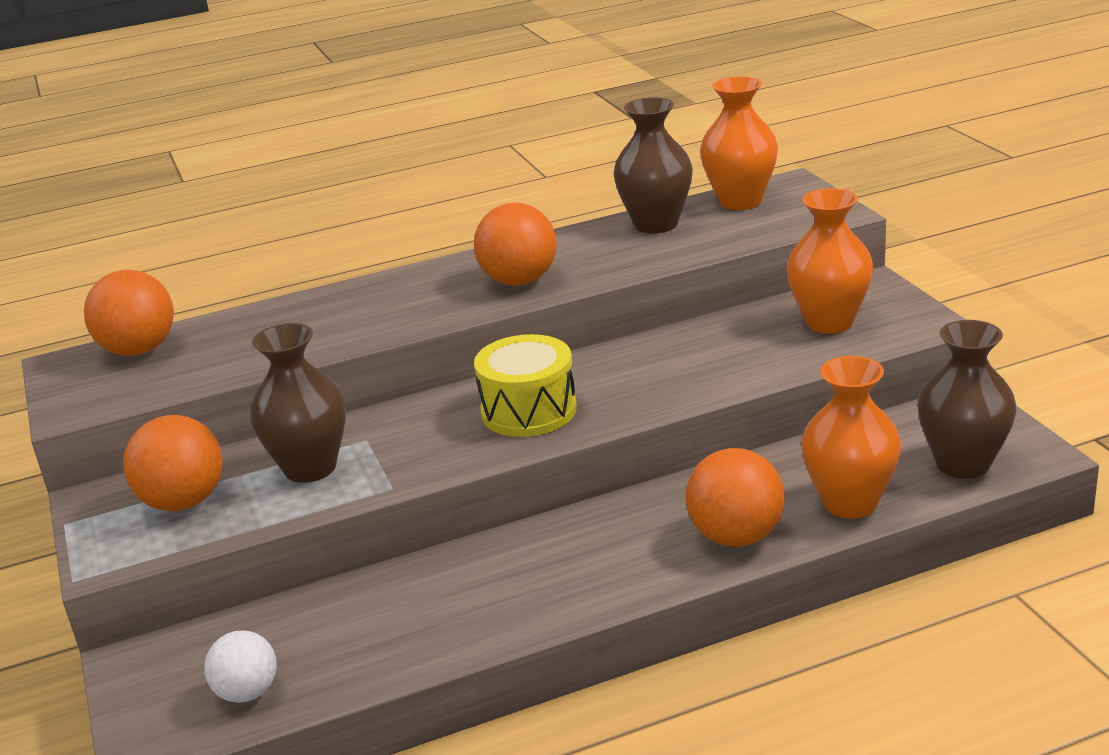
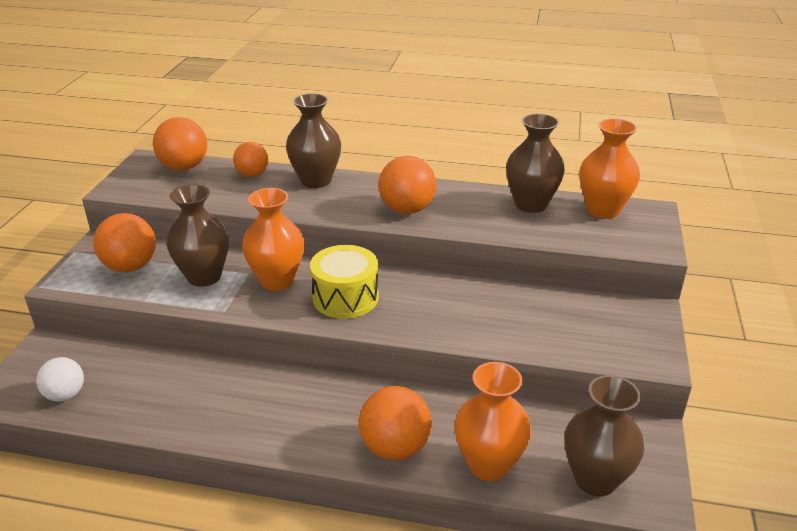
camera: 30 degrees right, 5 degrees up
(256, 321) = (252, 174): none -> orange ball
(357, 296) = (316, 181): none -> brown vase
(829, 322) = (589, 325): orange vase -> orange vase (277, 280)

